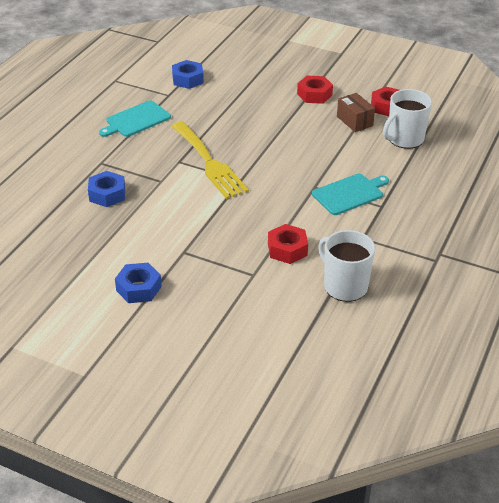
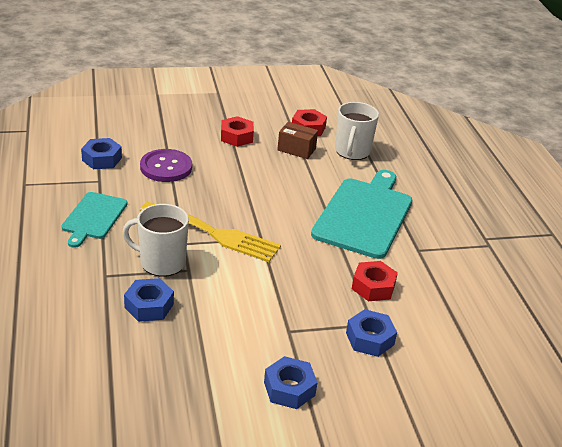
camera: 40 degrees left, 5 degrees down
(229, 101) = (166, 167): none -> purple button
(237, 283) = (370, 339): none -> blue nut
(344, 286) = (453, 299): white mug -> white mug (161, 262)
(349, 194) = (364, 215): turquoise cutting board -> turquoise cutting board, size x1.75

